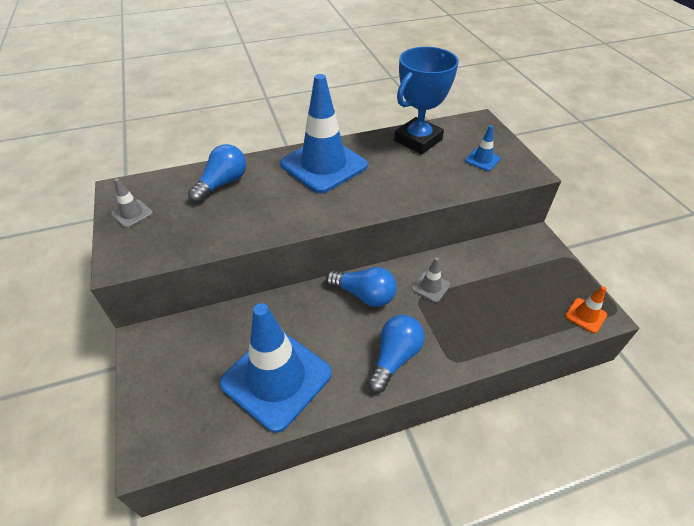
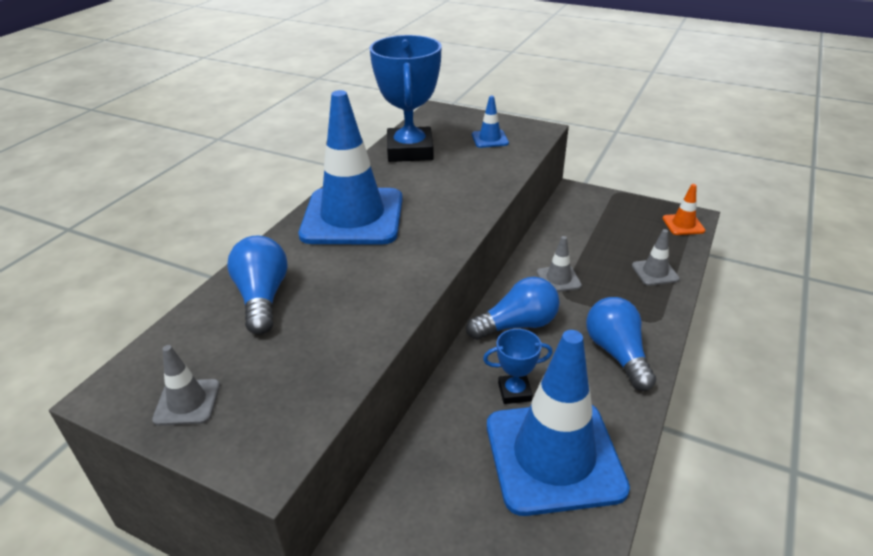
camera: 45 degrees left, 10 degrees down
(308, 329) = (514, 392): none -> blue trophy
(504, 331) = (655, 272): none -> grey traffic cone

